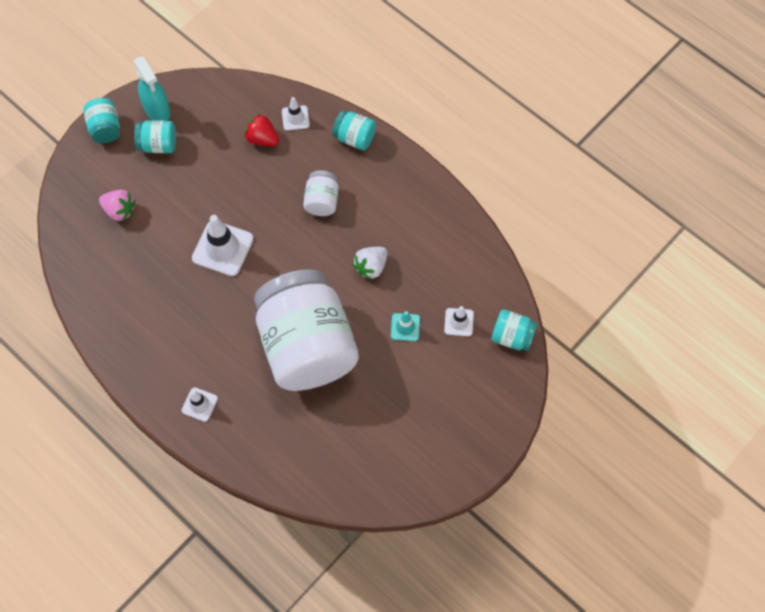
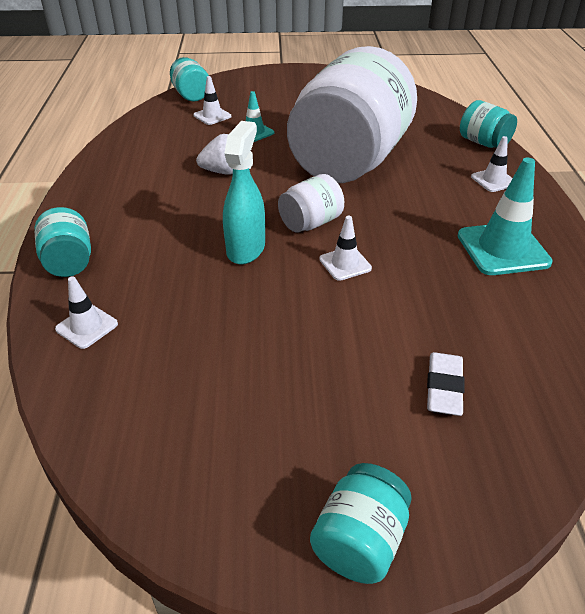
camera: 135 degrees left, 25 degrees down
(119, 211) = (444, 387): pink strawberry -> white eraser
(150, 330) = (503, 249): none -> turquoise traffic cone
(157, 110) = (238, 496): turquoise spray bottle -> turquoise spray bottle (246, 249)
(158, 145) = (297, 435): turquoise jar -> turquoise jar (483, 143)
(223, 248) = (345, 264): white traffic cone -> white traffic cone, size x0.55
(262, 139) = (156, 333): red strawberry -> none
(322, 201) = (189, 236): white jar -> white jar (310, 223)

